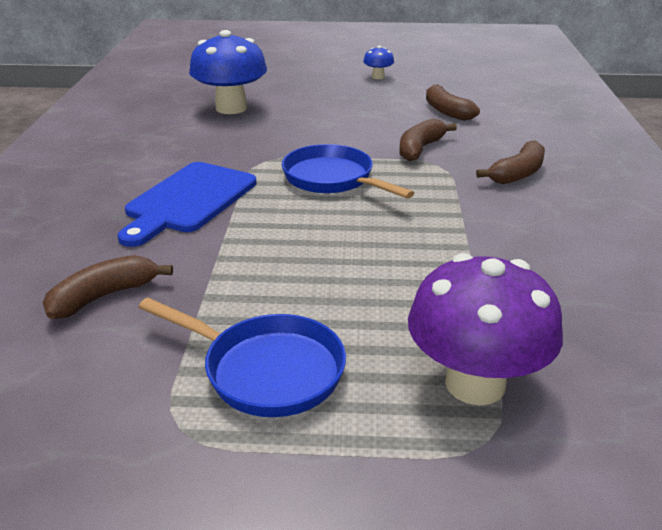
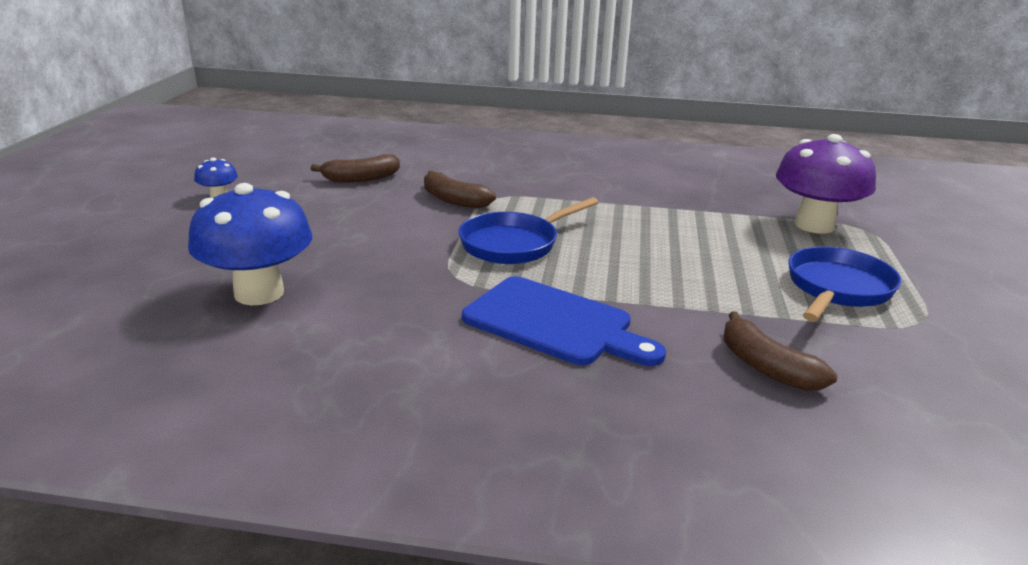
camera: 85 degrees left, 5 degrees down
(517, 174) = (520, 173): brown banana -> none

